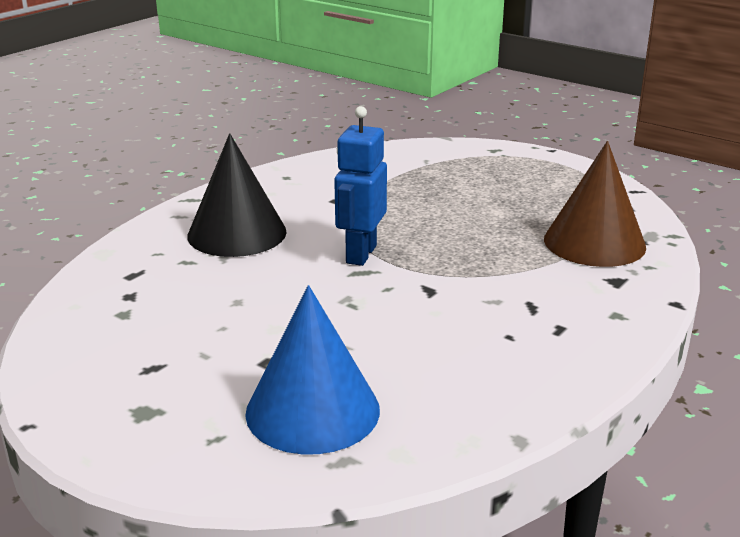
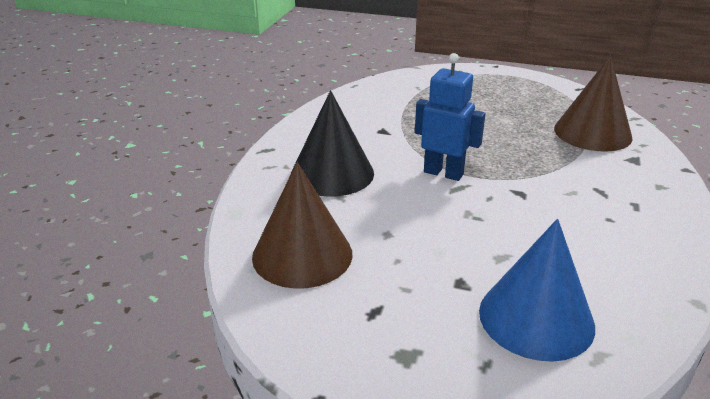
camera: 20 degrees left, 5 degrees up
(131, 303) = (302, 255): none -> brown cone
(360, 254) = (443, 173): blue robot -> blue robot turned 120 degrees clockwise

